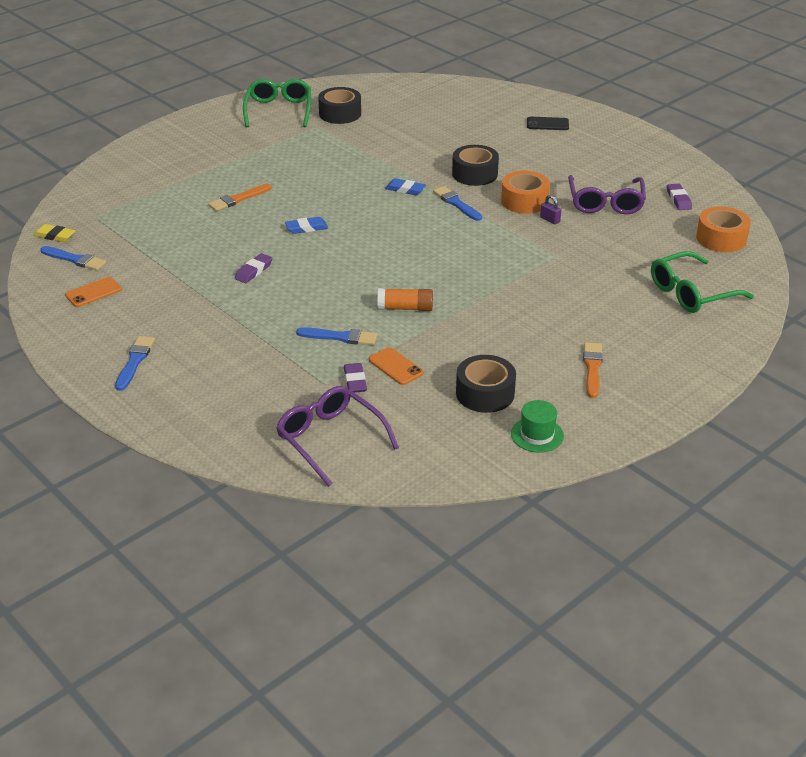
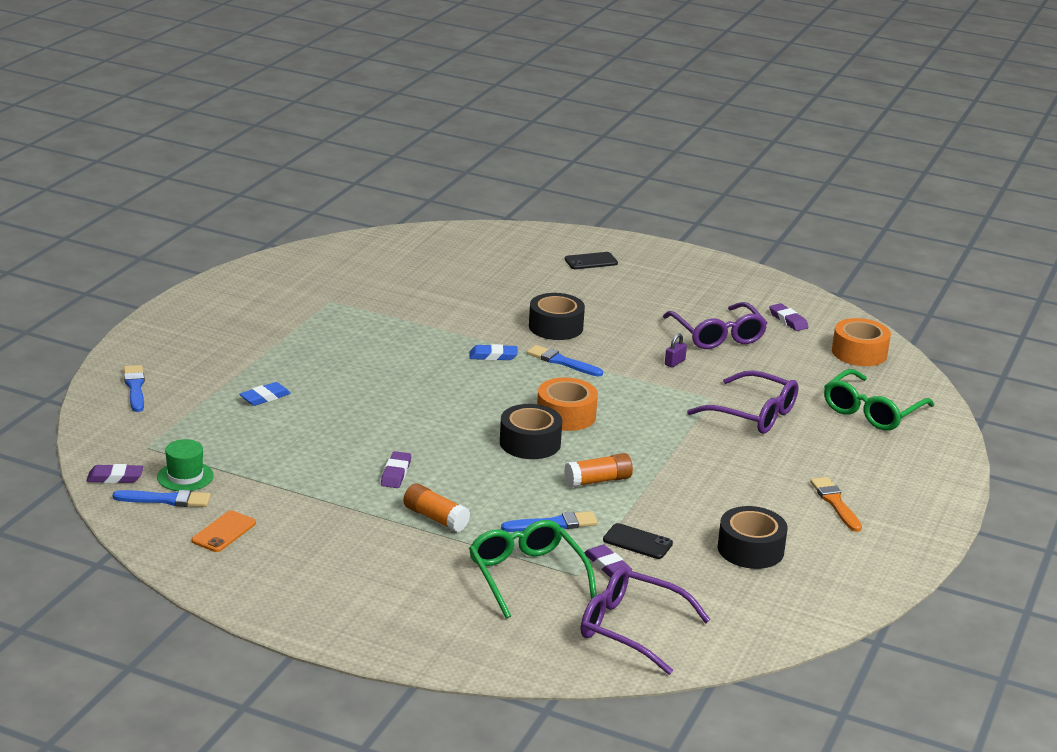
camera: 25 degrees left, 10 degrees down
(55, 236) = (115, 478): yellow eraser -> purple eraser
(135, 361) = (343, 596): blue brush -> blue brush (135, 387)
(238, 199) = (307, 398): orange brush -> none
(254, 313) = (435, 518): none -> orange glue stick
(279, 111) = (268, 290): green glasses -> green glasses (527, 576)
(306, 228) = (416, 416): blue eraser -> blue eraser (265, 397)
(340, 114) = (346, 283): black tape -> black tape (530, 443)
(395, 366) = (637, 542): orange phone -> black phone
(524, 201) = (632, 347): orange tape -> orange tape (566, 415)
(537, 435) = (833, 578): green hat -> green hat (185, 476)
(550, 220) = (674, 362): purple padlock -> purple padlock turned 75 degrees counterclockwise
(581, 275) = (752, 414): none -> purple glasses

